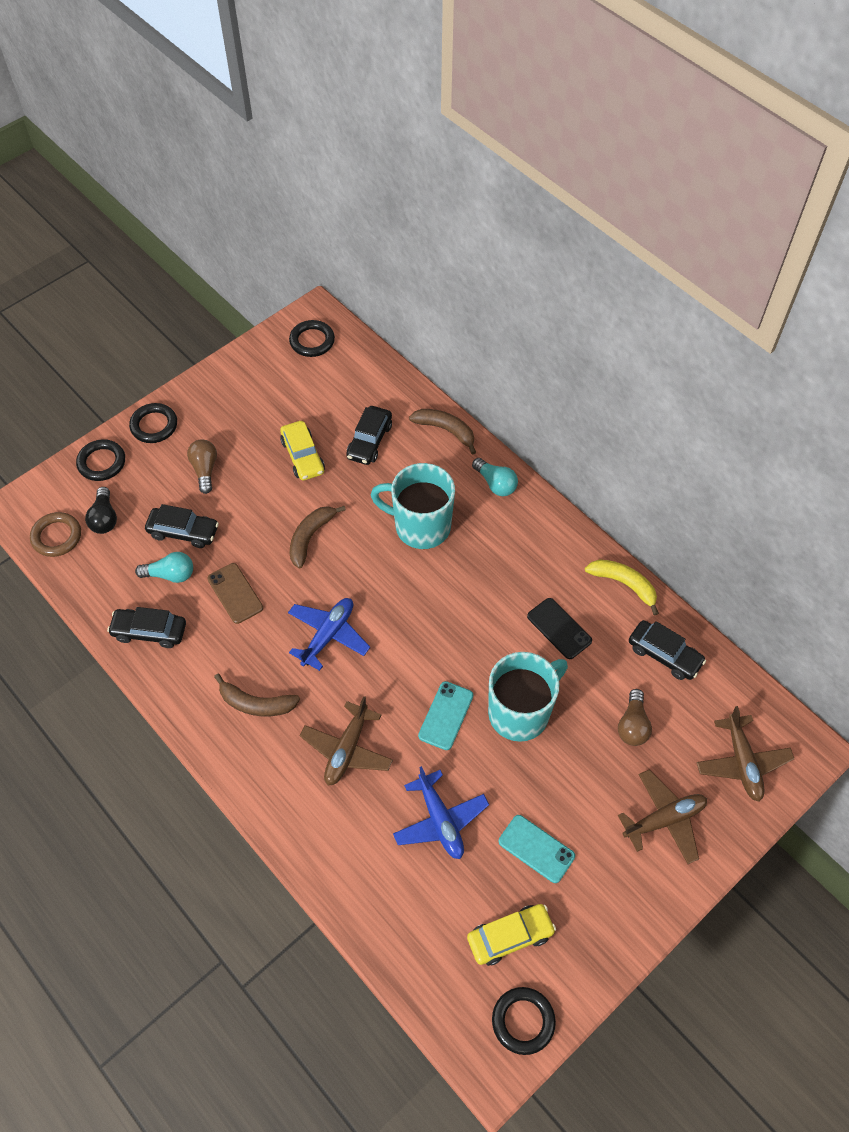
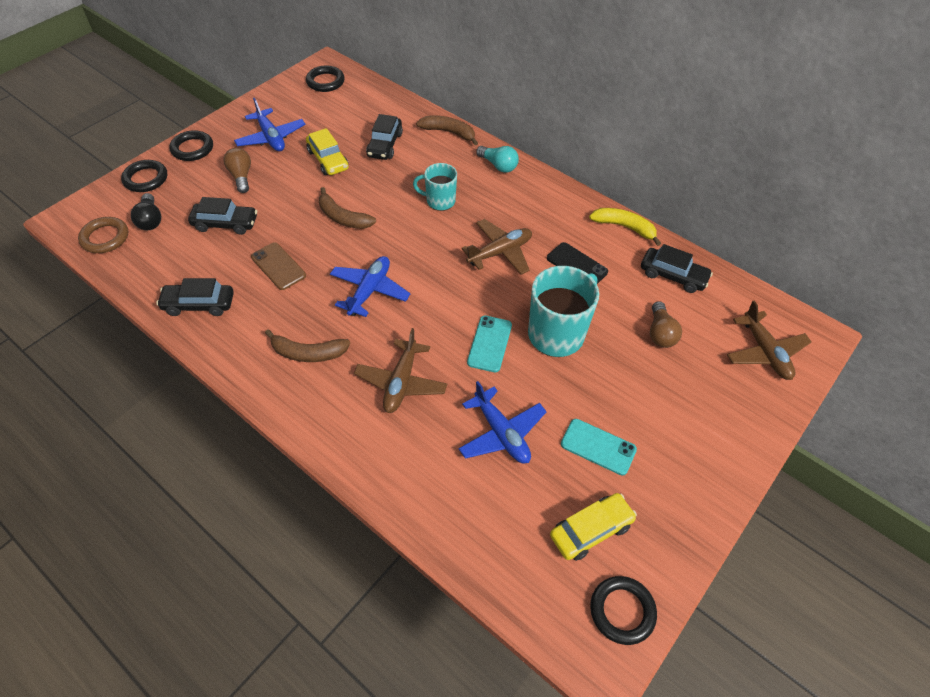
camera: 10 degrees left, 5 degrees down
(170, 574) = (216, 257): turquoise light bulb -> none
(242, 418) = (271, 137): none -> blue plane
(310, 537) = (343, 217): brown banana -> brown banana turned 75 degrees counterclockwise
(420, 526) = (439, 201): turquoise mug -> turquoise mug, size x0.59
(664, 820) = (710, 407): brown plane -> brown plane (500, 252)

